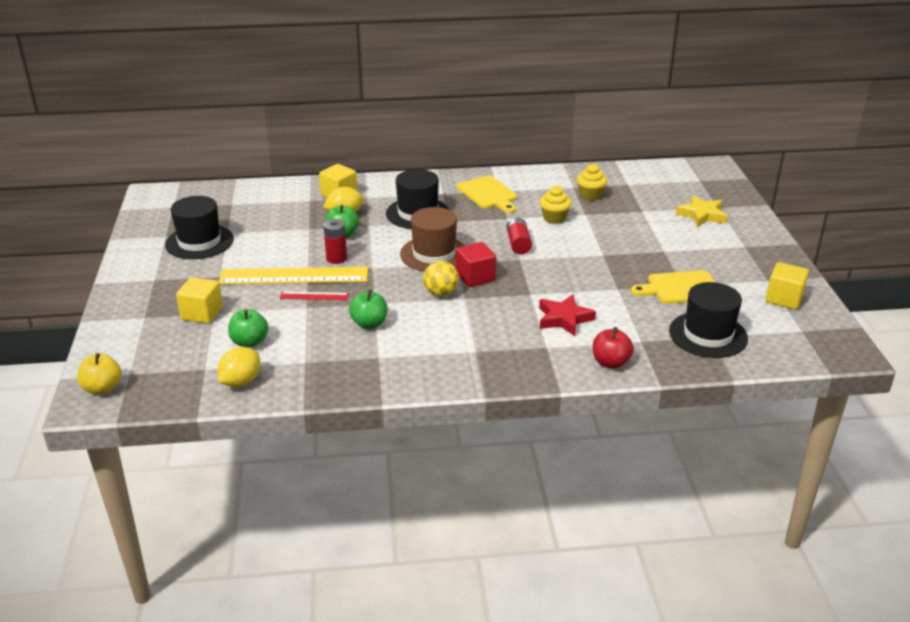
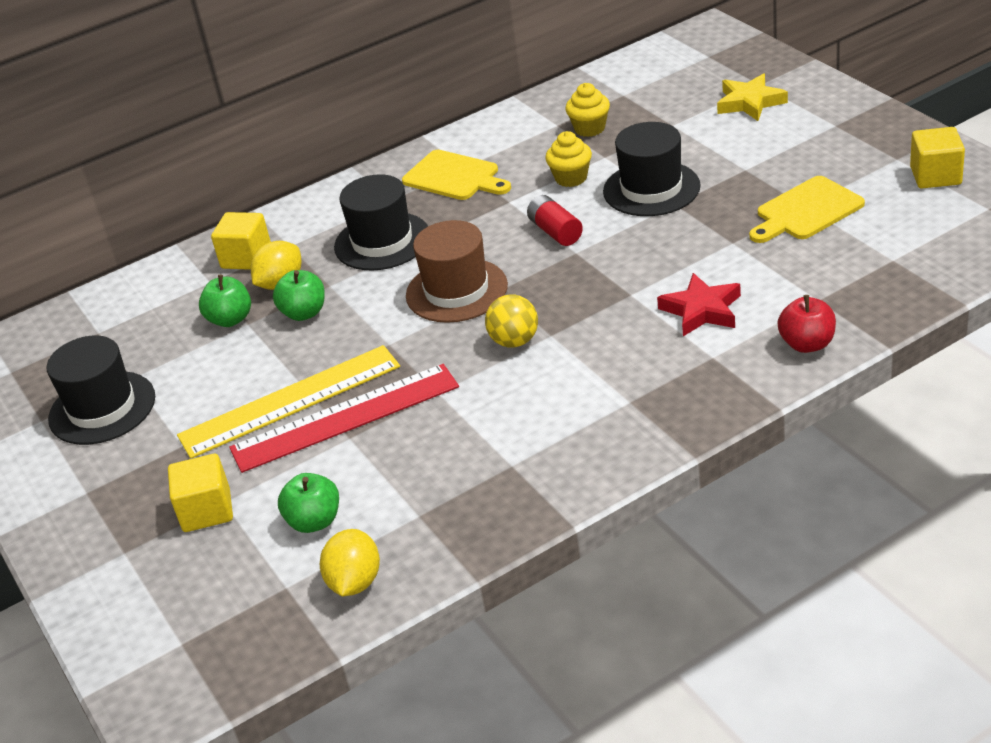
camera: 20 degrees left, 5 degrees up
(102, 388) = (161, 682): yellow apple -> none
(314, 296) = (345, 417): red ruler -> red ruler, size x2.24
(336, 258) = (327, 351): red battery -> none
(369, 323) = (457, 424): green apple -> green apple (230, 319)
(475, 277) = (540, 300): red cube -> none
(708, 335) = (889, 259): black hat -> black hat (651, 189)

